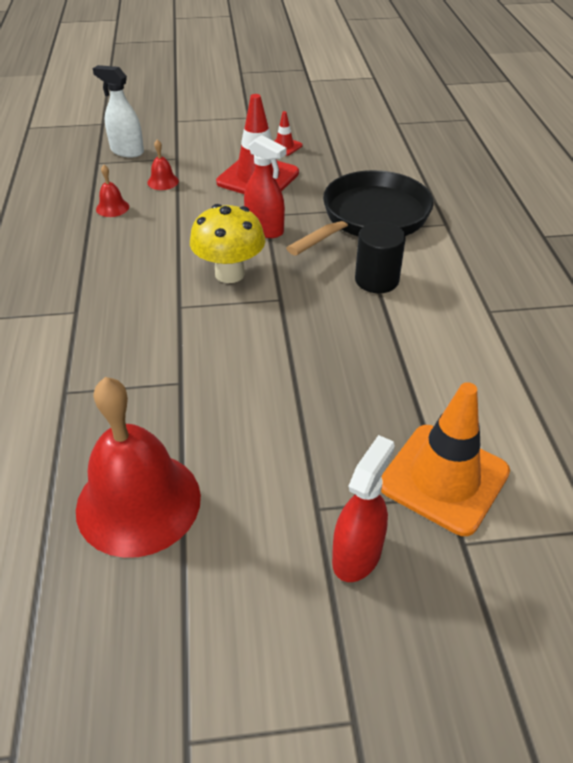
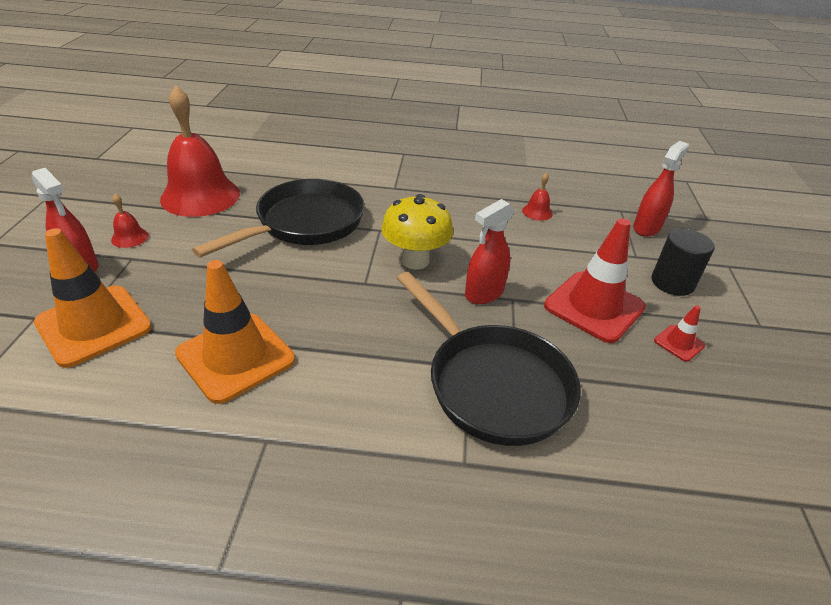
camera: 100 degrees right, 5 degrees down
(127, 151) = (646, 228): white spray bottle -> red spray bottle
(163, 181) = (584, 242): red bell -> red bell (129, 237)
(184, 369) = (304, 224): none -> black pan
(376, 280) = (366, 355): black cylinder -> black cylinder (672, 283)
(422, 354) = (235, 357): none -> orange traffic cone

